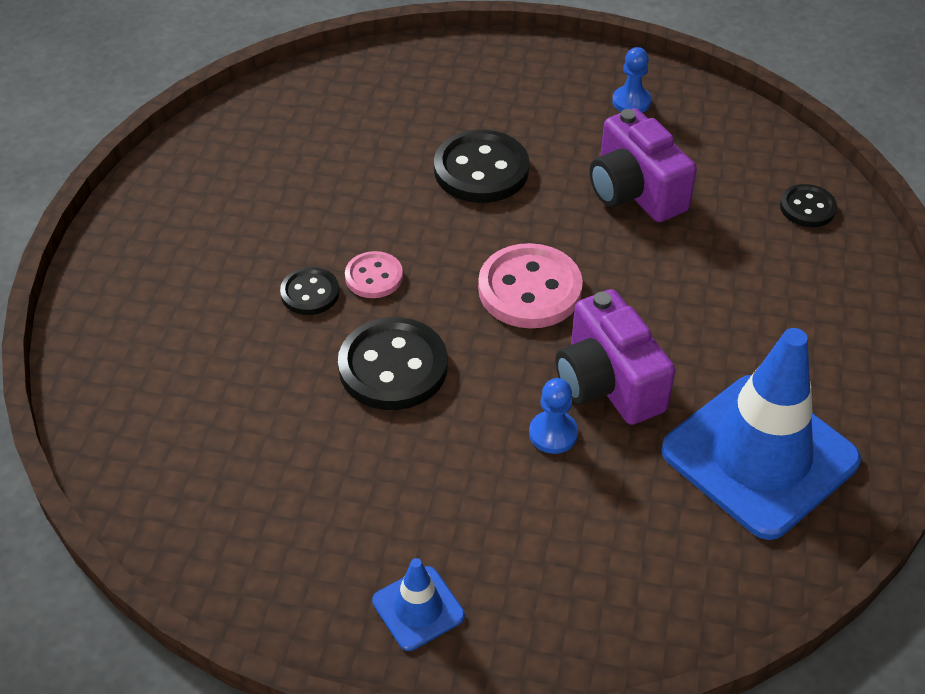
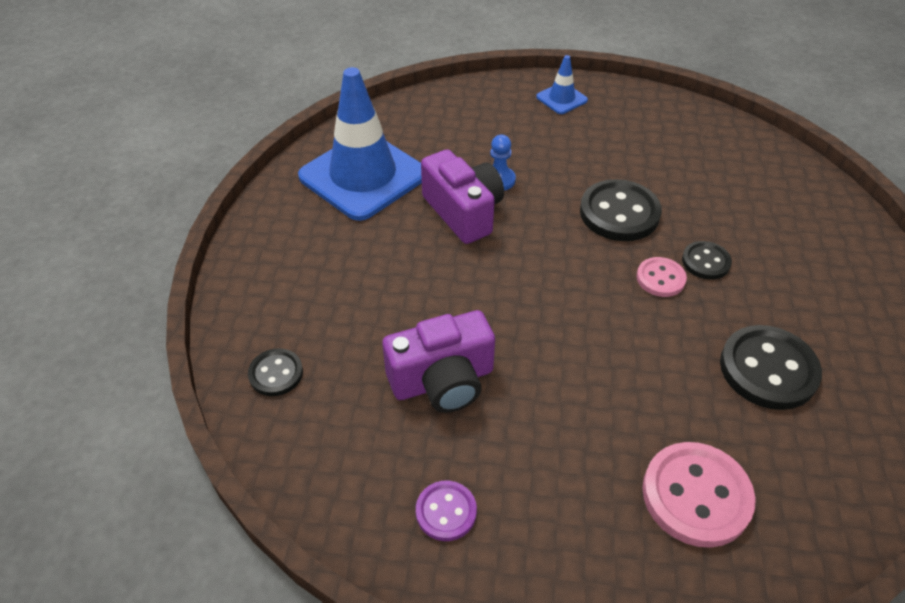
camera: 175 degrees right, 0 degrees up
(481, 170) = (599, 396): black button -> black button (768, 369)
(530, 289) = (530, 276): pink button -> pink button (696, 496)
(631, 102) = (446, 512): blue pawn -> purple button
(635, 191) = (443, 381): purple camera -> purple camera turned 105 degrees clockwise

